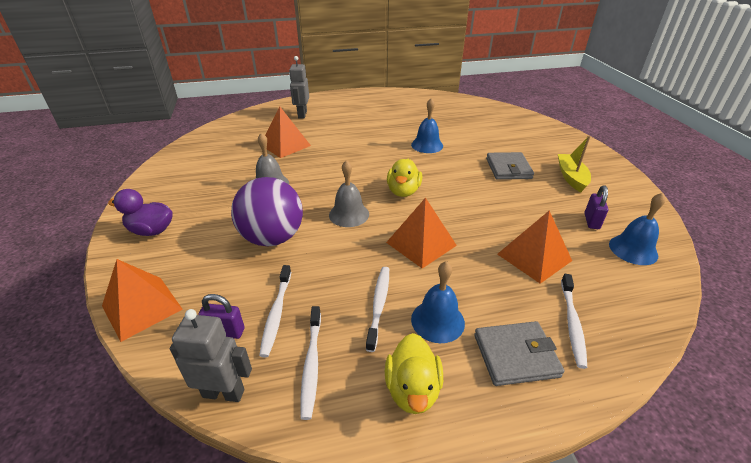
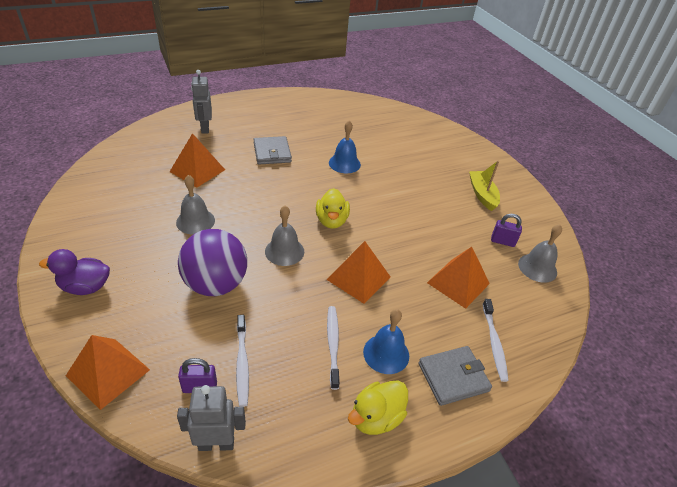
camera: 15 degrees left, 5 degrees up
(311, 364) = (286, 407): white toothbrush -> none
(412, 389) = (376, 418): yellow duck -> yellow duck turned 60 degrees clockwise
(508, 168) = (425, 188): grey wallet -> grey wallet (272, 153)
(591, 221) = (502, 241): purple padlock -> purple padlock turned 75 degrees counterclockwise
(633, 249) = (537, 268): blue bell -> grey bell

